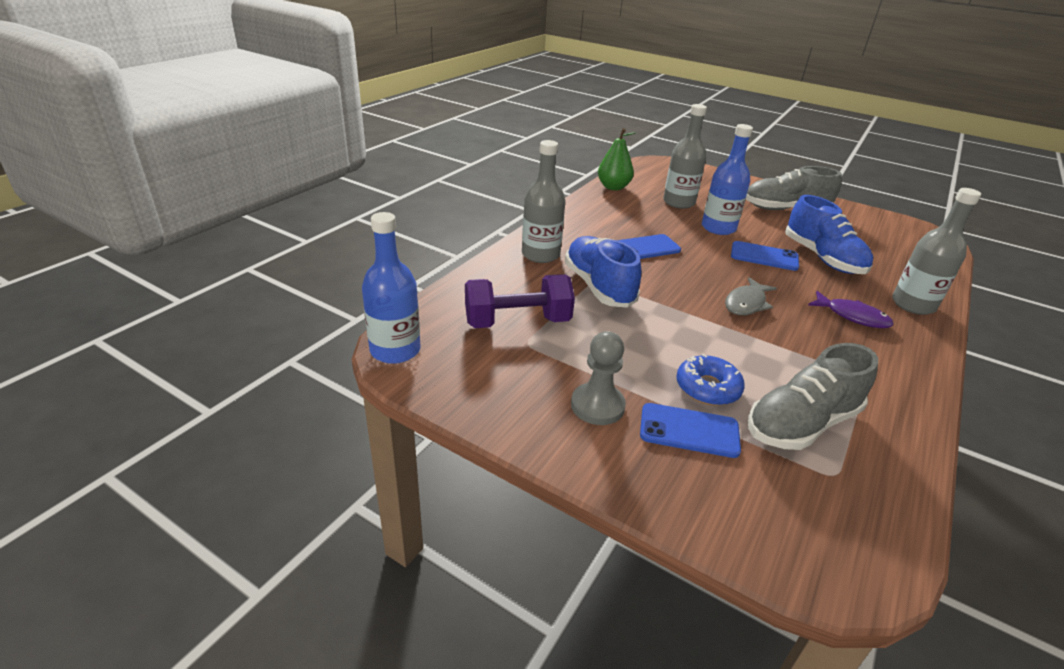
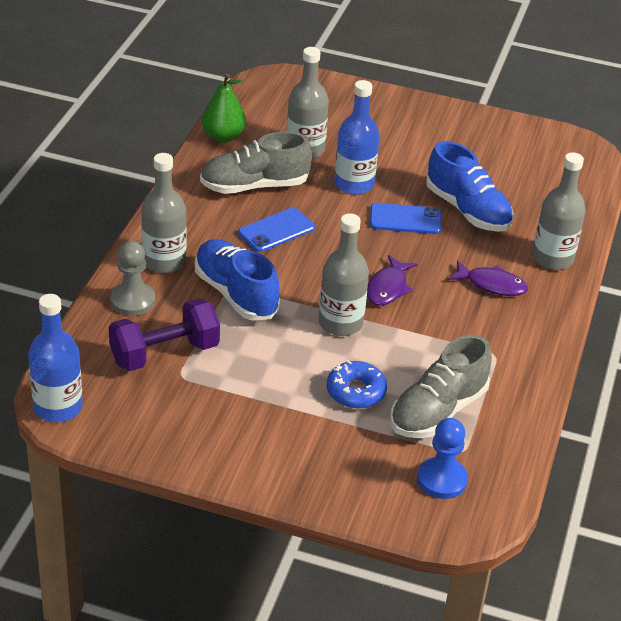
camera: 15 degrees left, 5 degrees up
(597, 406) = (261, 428): grey pawn -> grey pawn (133, 301)
(689, 430) = (343, 436): blue phone -> none
(697, 324) = (340, 323): none -> grey bottle
(746, 303) = (388, 288): grey fish -> purple fish
(785, 209) = (429, 139): grey shoe -> grey shoe (254, 186)
(810, 505) = (442, 480): none -> blue pawn

